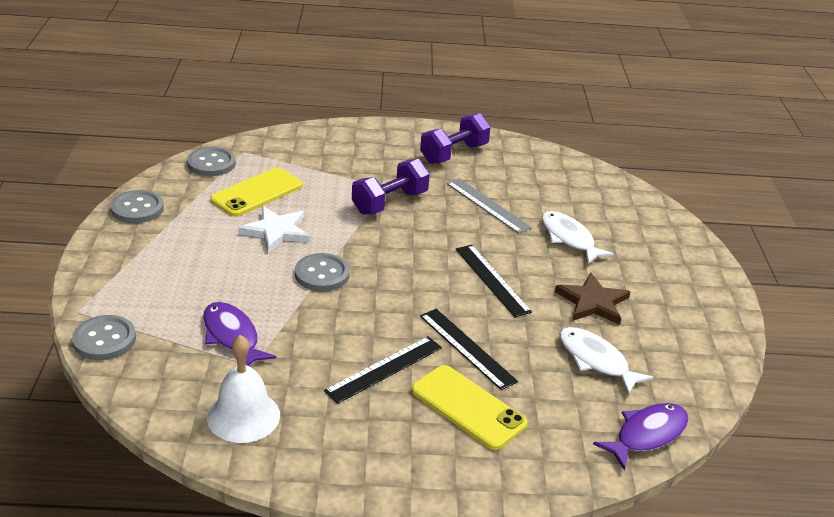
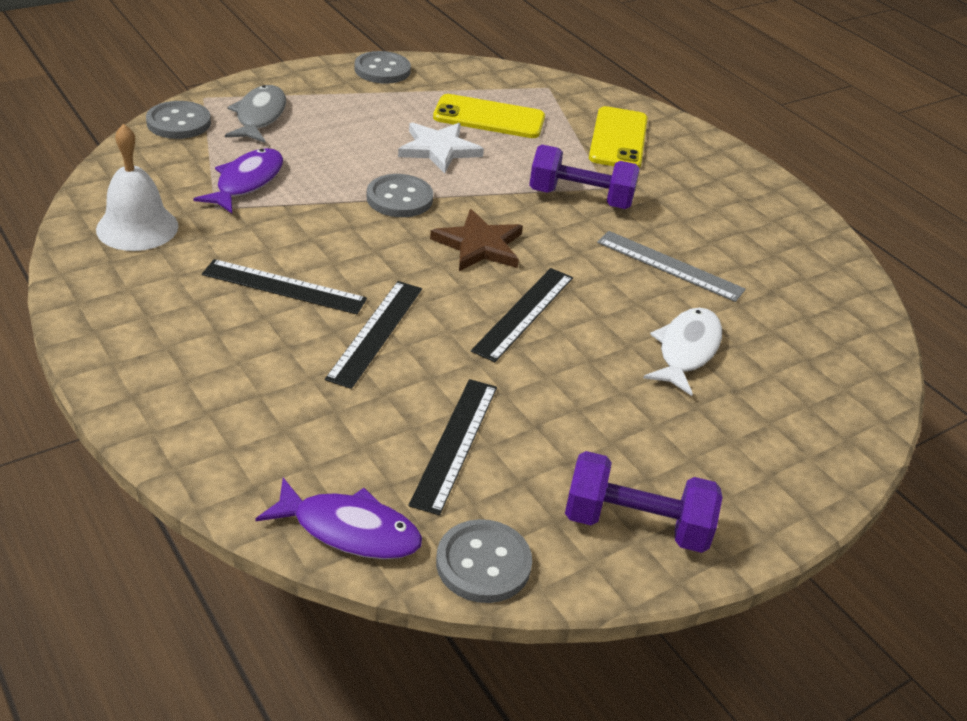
camera: 55 degrees right, 5 degrees up
(141, 294) = (259, 116): none -> grey fish
(211, 163) = (503, 78): grey button -> grey button (483, 563)
(454, 154) = (741, 210): purple dumbbell -> purple dumbbell (636, 525)
(468, 407) = (272, 364): yellow phone -> yellow phone (618, 139)
(487, 205) = (669, 266): grey ruler -> grey ruler turned 75 degrees counterclockwise
(592, 302) = (573, 408): brown star -> brown star (479, 245)
(596, 361) = (455, 443): white fish -> black ruler

